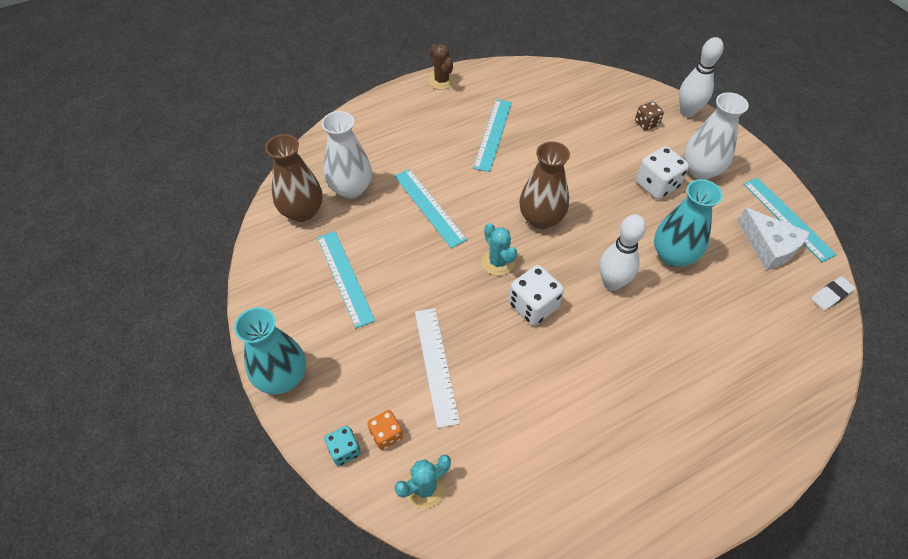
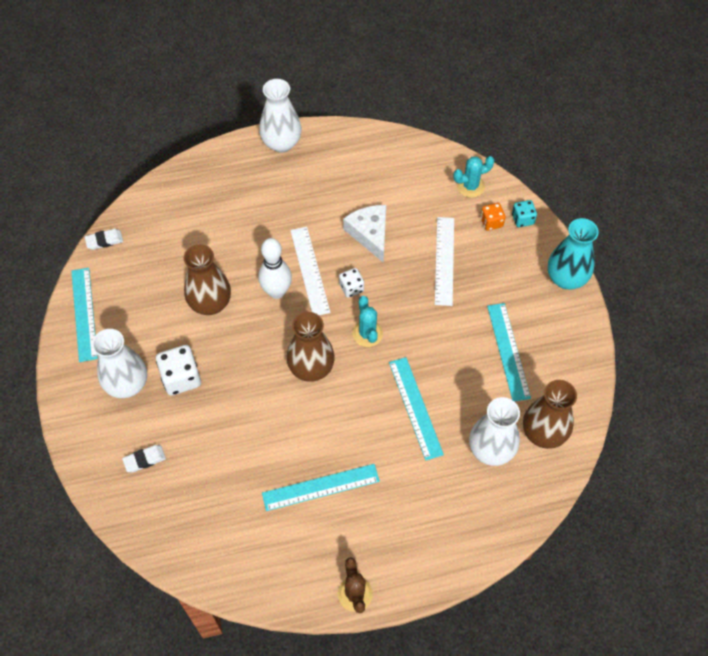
camera: 165 degrees left, 5 degrees up
(493, 134) = (320, 487): turquoise ruler -> turquoise ruler turned 45 degrees clockwise
(533, 306) = (351, 288): white dice -> white dice, size x0.60
(588, 315) = (309, 270): none -> white ruler
(646, 123) = (144, 459): brown dice -> white eraser
(673, 255) = (210, 303): turquoise vase -> brown vase
(687, 112) = (89, 464): white bowling pin -> none
(716, 492) = (281, 143): none -> white vase
(769, 246) = (121, 292): white cheese -> white cheese (370, 234)

